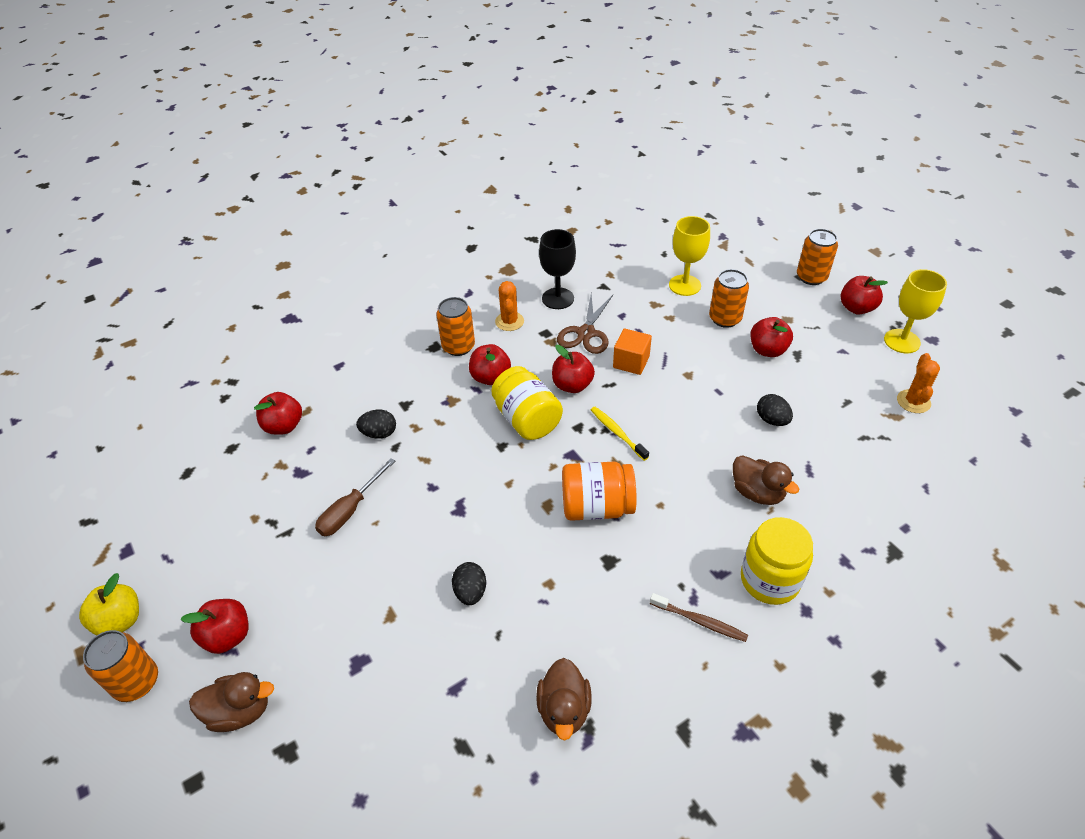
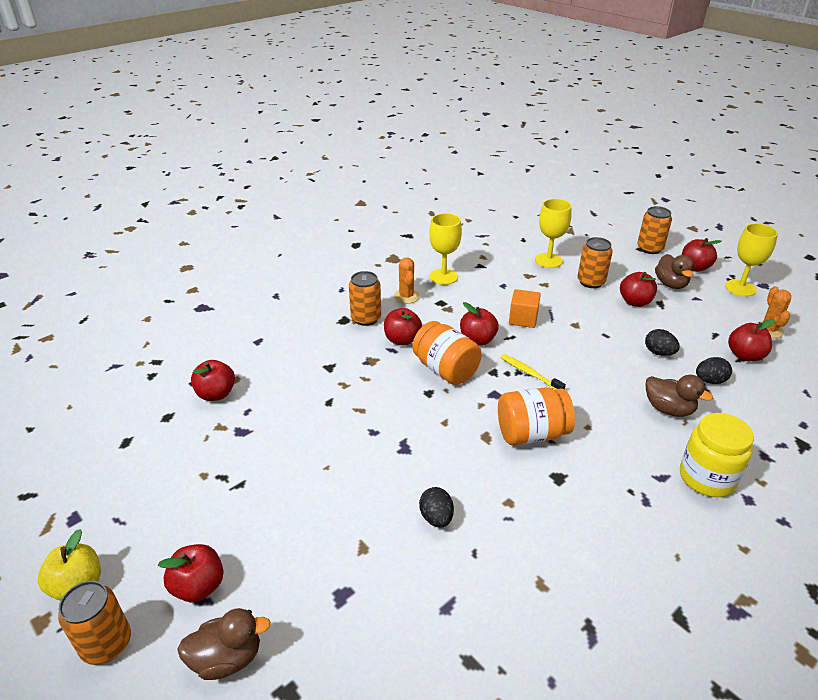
camera: 10 degrees left, 10 degrees down
(350, 510) = (299, 459): brown screwdriver -> none
(379, 433) = (311, 392): black egg -> black egg (710, 381)
(527, 419) = (445, 370): yellow jar -> orange jar
(558, 298) = (443, 277): black goblet -> yellow goblet
(564, 709) = (560, 613): brown duck -> brown duck (671, 284)
(586, 333) = (476, 300): brown scissors -> none
(700, 621) = (658, 519): brown toothbrush -> none
(871, 433) = (745, 355): none -> red apple

